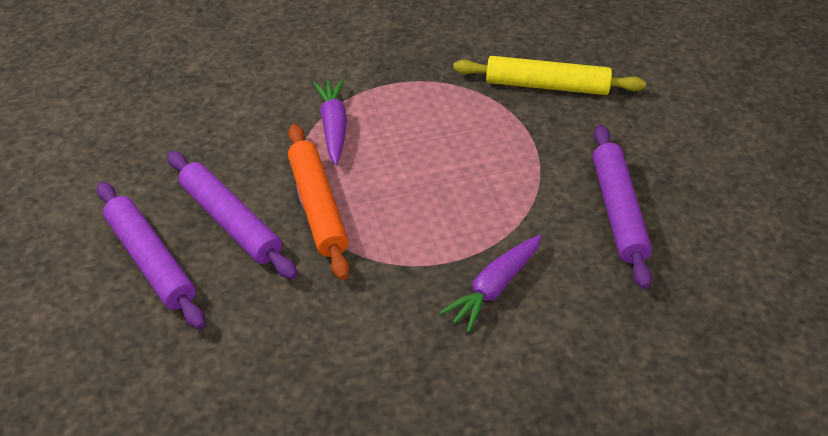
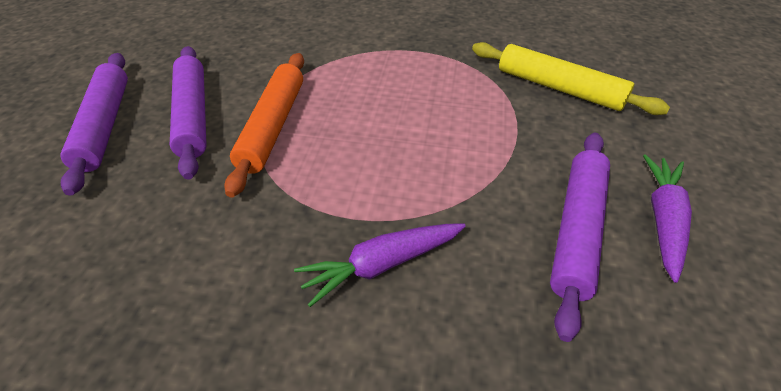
camera: 25 degrees right, 0 degrees up
(333, 127) = (338, 69): purple carrot -> purple carrot (663, 219)

